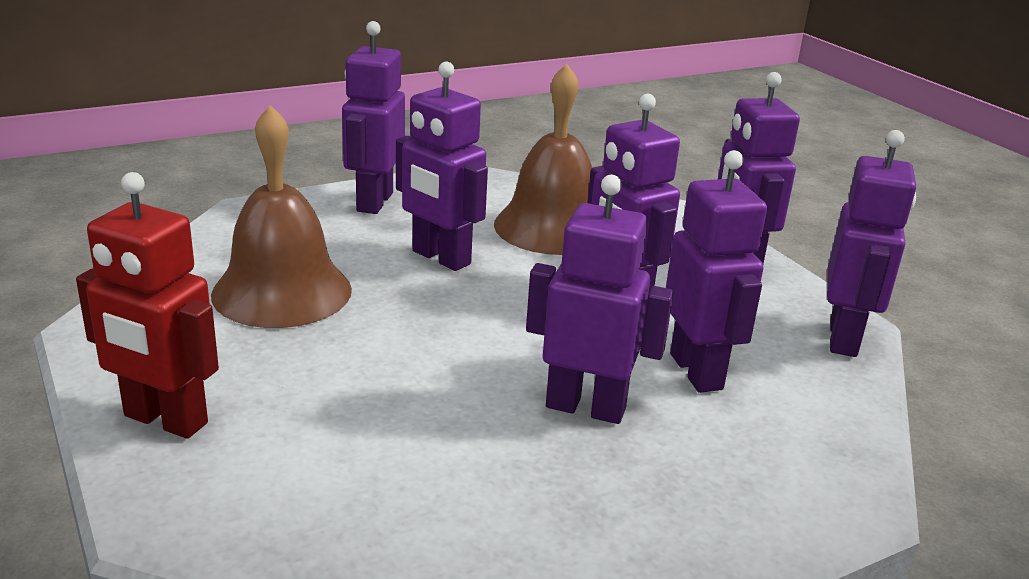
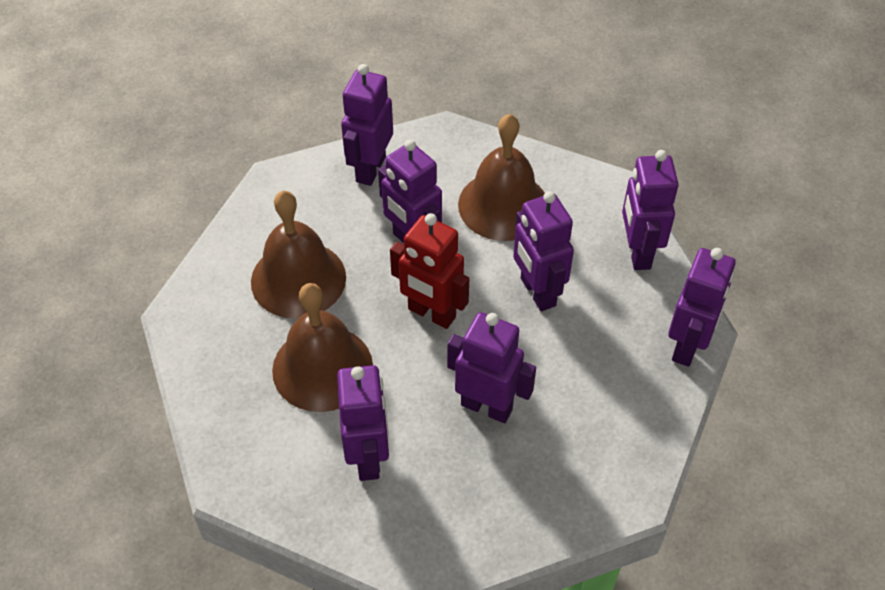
camera: 10 degrees right, 25 degrees up
(165, 420) = (226, 404): red robot -> red robot (431, 314)
(323, 376) = (322, 368): none -> brown bell
(697, 371) = (570, 375): purple robot -> purple robot (368, 457)

